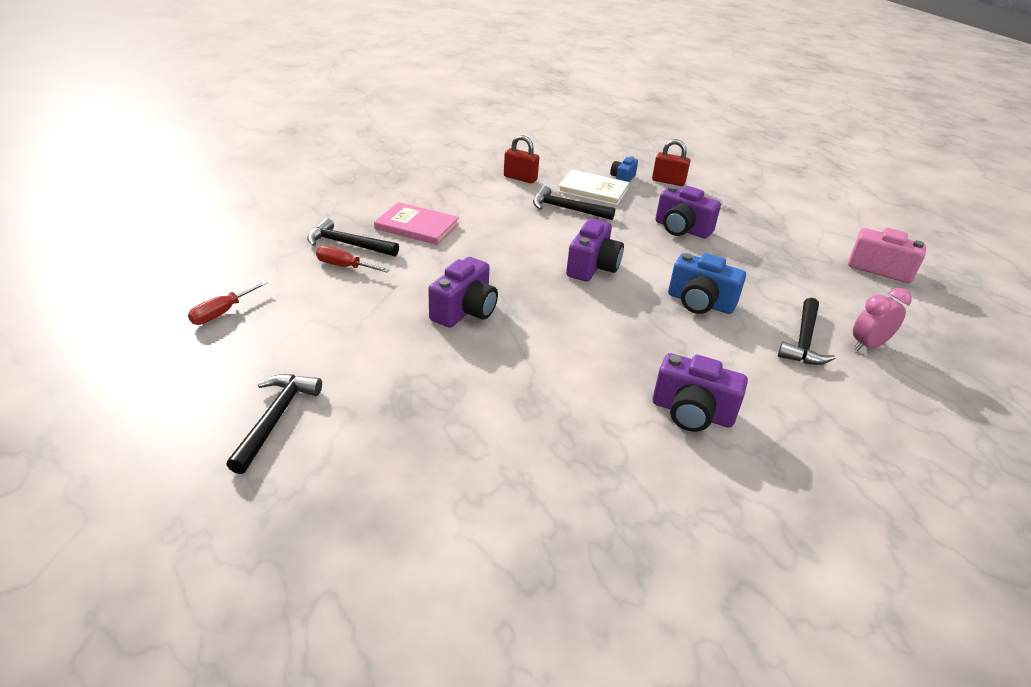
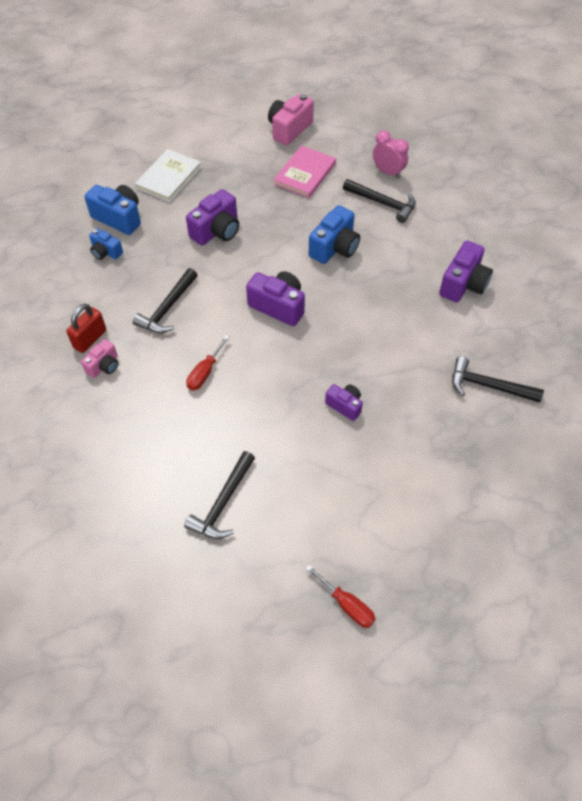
camera: 80 degrees left, 20 degrees up
(275, 419) = (489, 538): black hammer -> black hammer (488, 386)
(344, 266) = (267, 503): red screwdriver -> red screwdriver (205, 372)
(417, 226) = (190, 439): pink book -> pink book (305, 174)
(464, 311) = (345, 406): purple camera -> purple camera, size x0.60
(492, 185) = (104, 366): none -> pink camera
(593, 190) = (128, 280): white book -> white book (168, 177)
(668, 181) = (119, 218): red padlock -> blue camera
(868, 345) = (388, 172): pink clock -> pink clock turned 150 degrees clockwise

